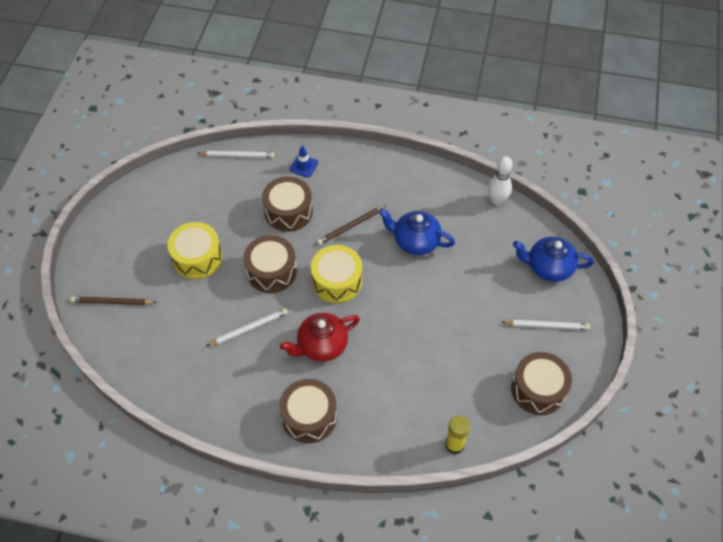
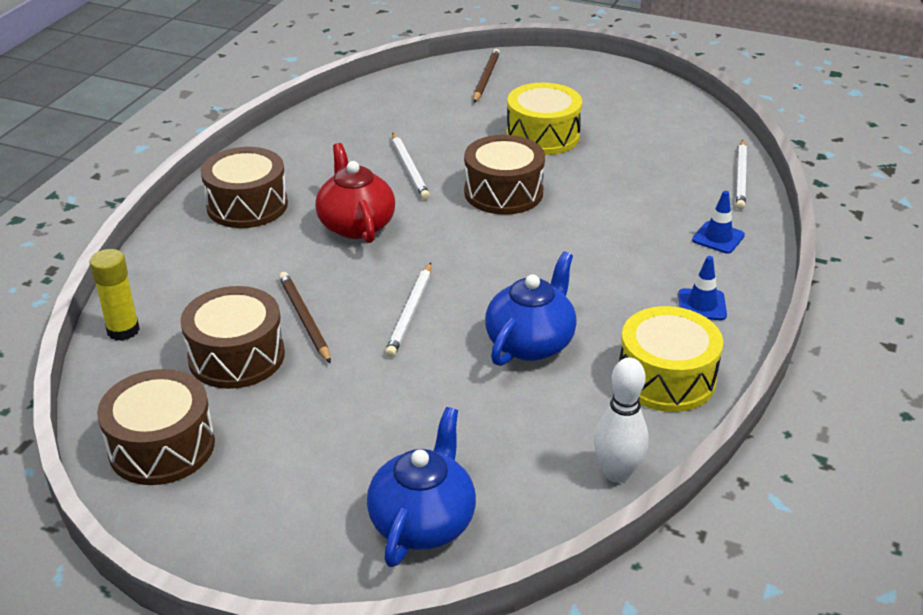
camera: 100 degrees right, 20 degrees down
(288, 211) = (618, 215): brown drum -> brown drum (236, 356)
(337, 281) = (468, 249): yellow drum -> yellow drum (666, 378)
(351, 226) = (577, 274): brown pencil -> brown pencil (304, 319)
(367, 172) = (702, 305): none -> blue traffic cone
(547, 325) = (286, 488): white pencil -> white pencil (410, 312)

